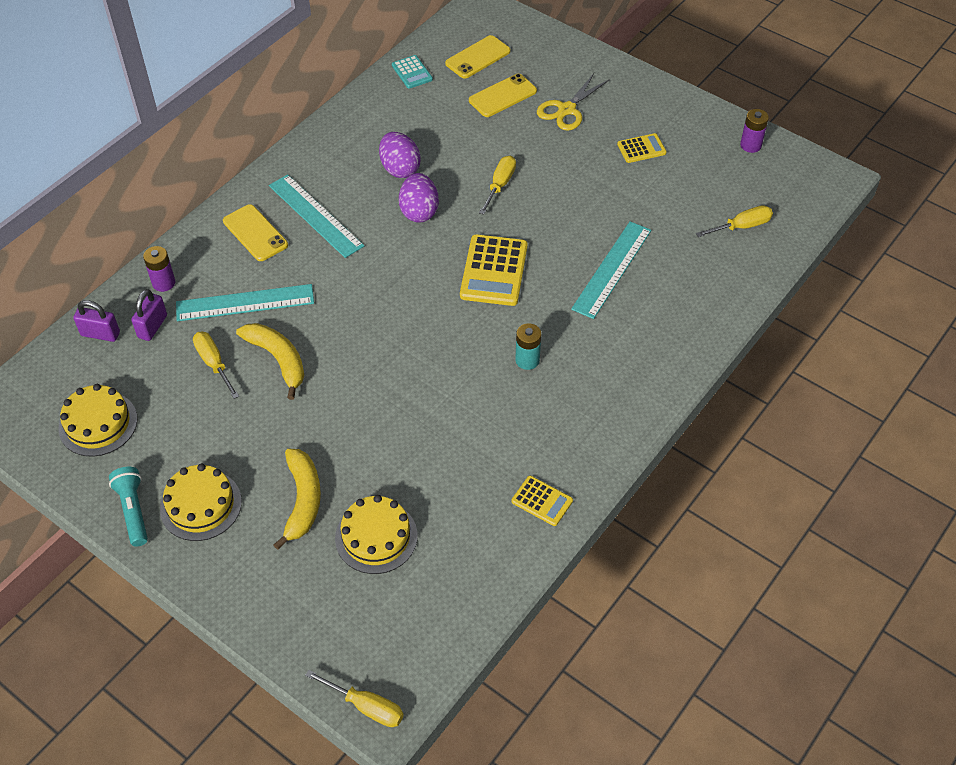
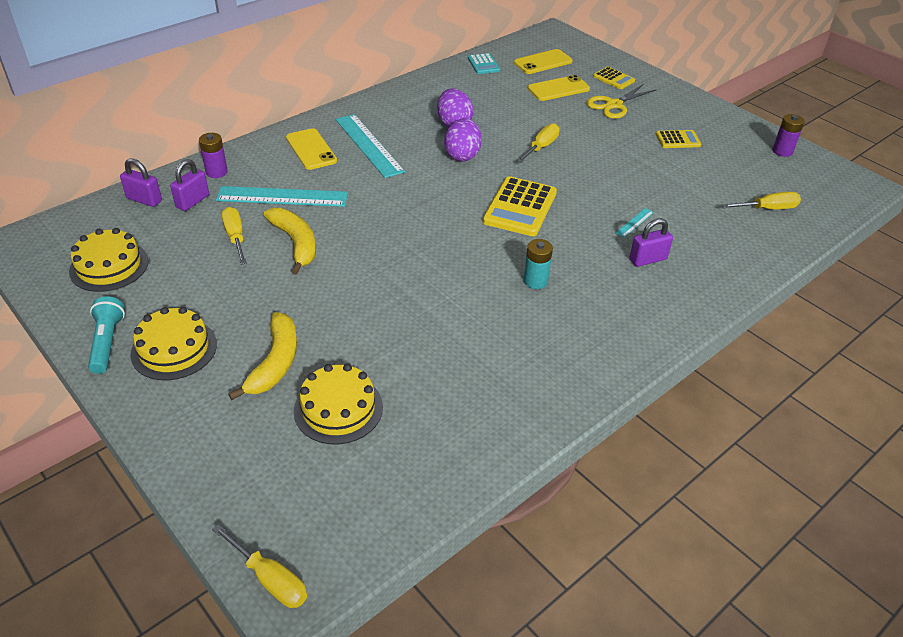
camera: 10 degrees right, 10 degrees down
(542, 501) = (522, 406): yellow calculator -> yellow calculator (613, 79)
(612, 269) = (634, 222): turquoise ruler -> turquoise ruler, size x0.43
(631, 313) = (648, 259): none -> purple padlock

